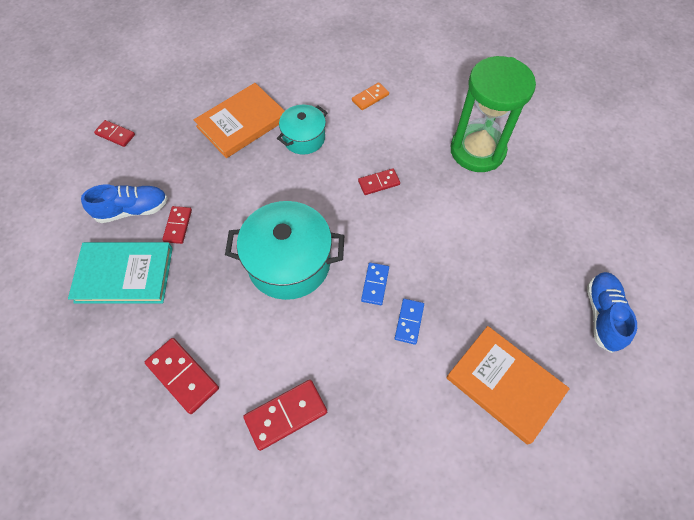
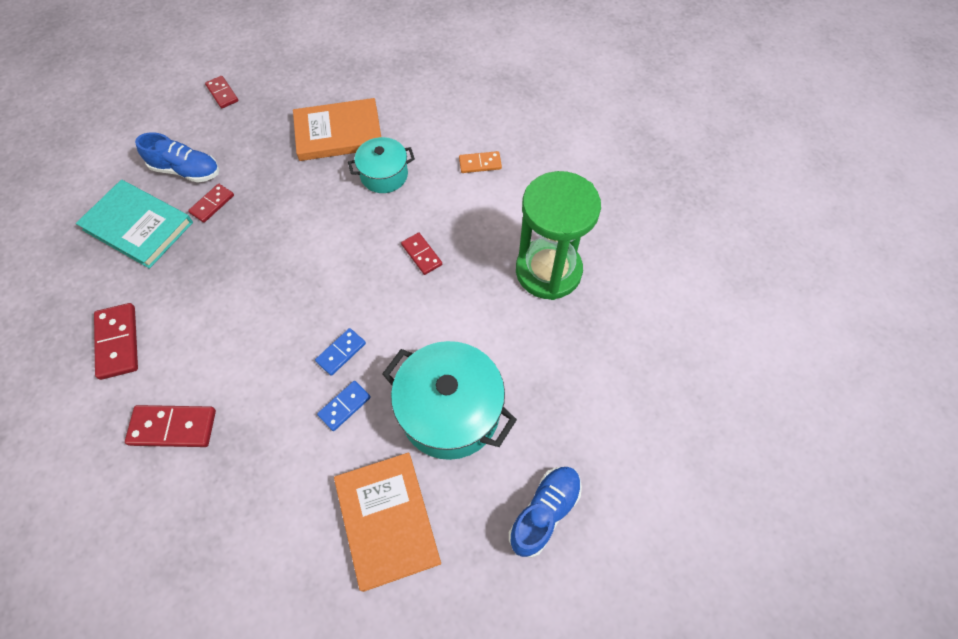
camera: 30 degrees right, 0 degrees up
(289, 263) = (280, 289): turquoise pot -> turquoise pot (450, 411)
(379, 183) = (421, 255): red domino -> red domino turned 45 degrees clockwise

